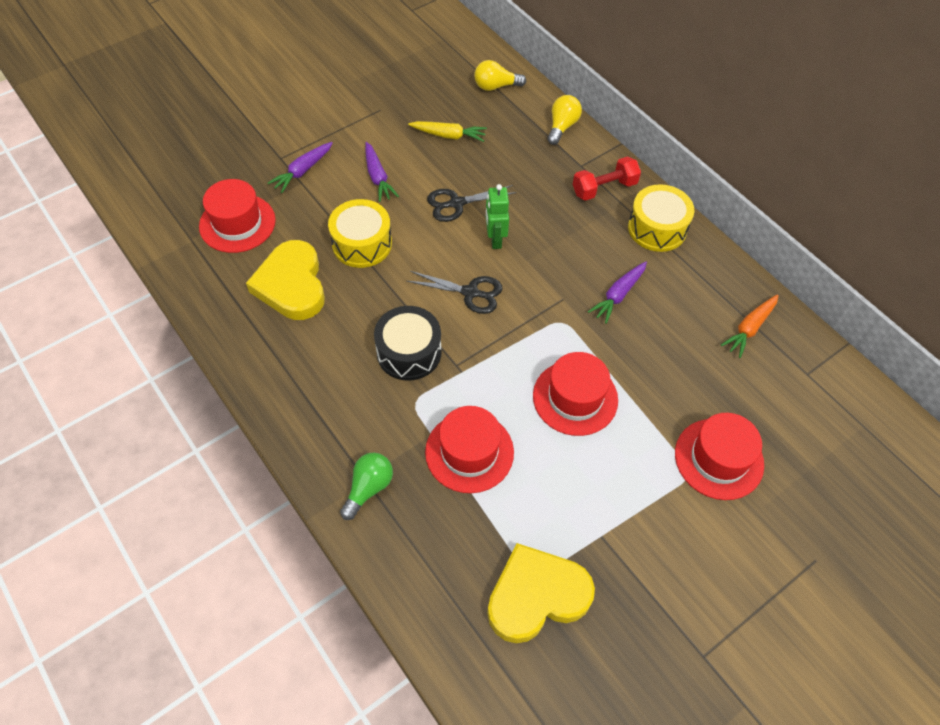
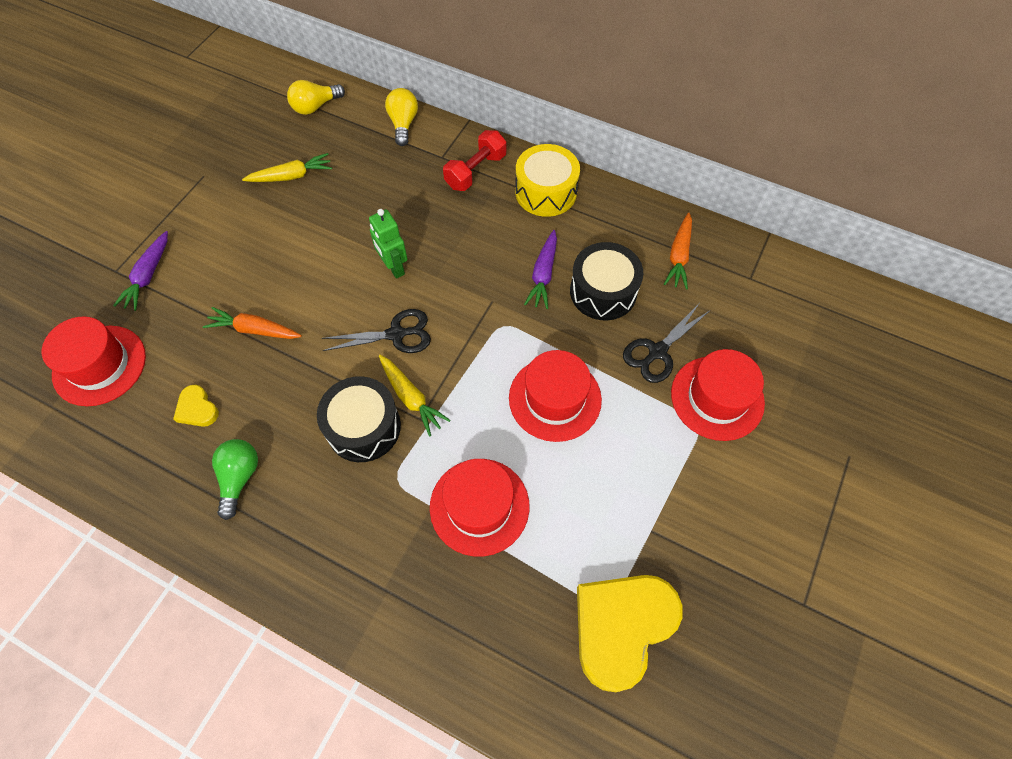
camera: 25 degrees left, 5 degrees up
(291, 285) = (197, 409): yellow heart -> yellow heart, size x0.45
(362, 244) = (254, 330): yellow drum -> orange carrot
(368, 488) = (394, 598): green light bulb -> green light bulb (239, 478)
(378, 177) = (236, 250): purple carrot -> none
(456, 203) = (335, 245): black scissors -> black scissors (657, 352)
(457, 346) = (411, 398): none -> yellow carrot
(663, 330) = (603, 291): none -> black drum

